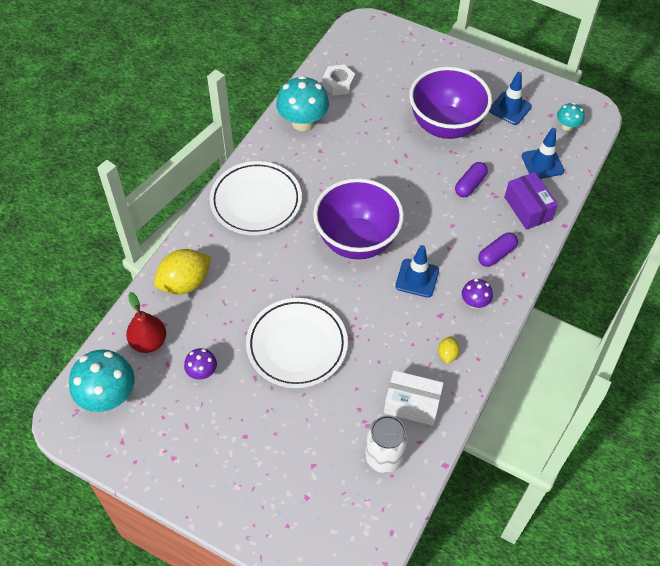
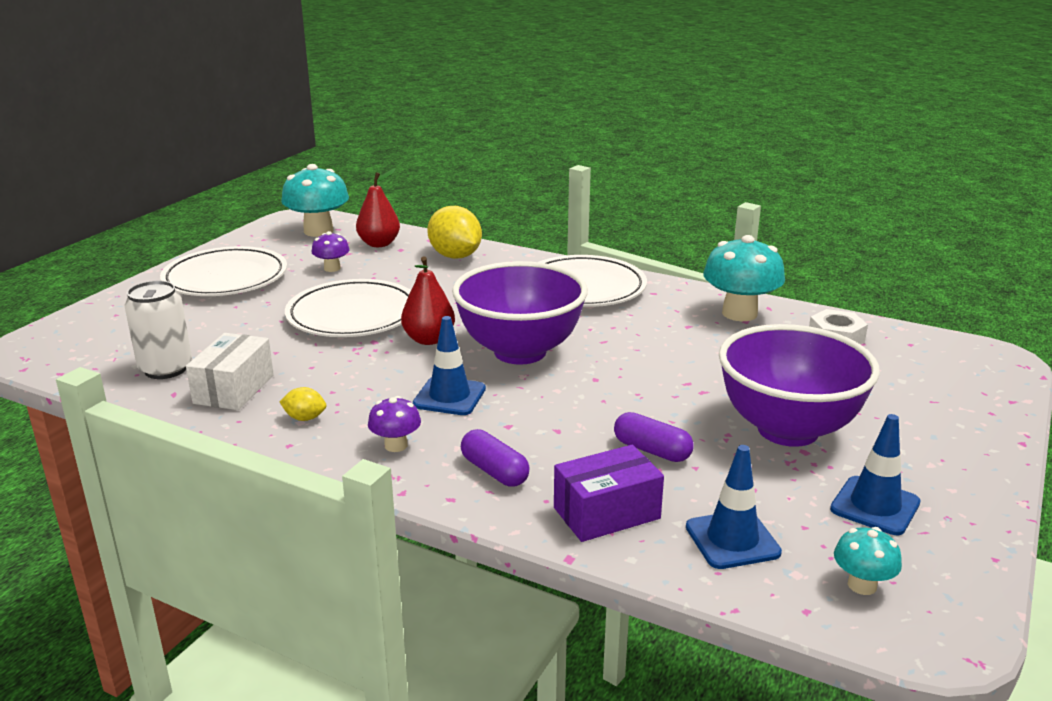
camera: 90 degrees right, 30 degrees down
(217, 454) = (225, 278): none -> white plate
(338, 293) = (429, 339): none -> red pear

